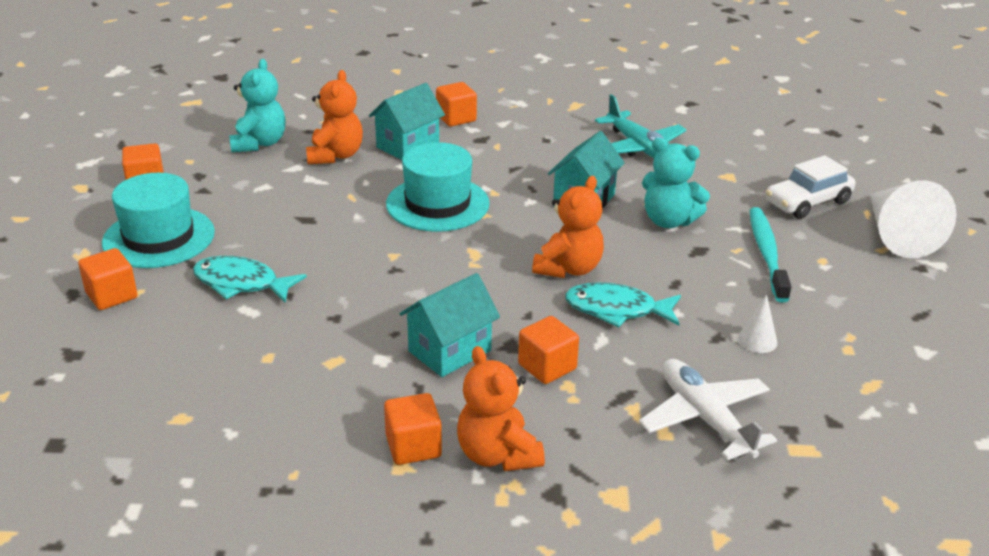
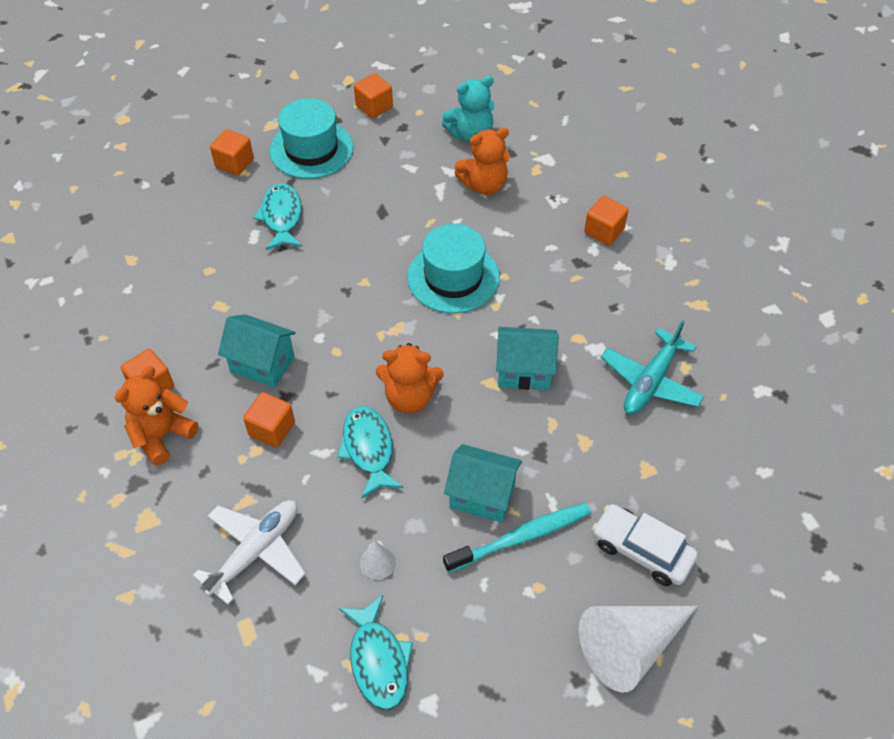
camera: 65 degrees right, 20 degrees up
(408, 146) = (531, 221): turquoise house -> turquoise house (482, 495)
(668, 221) = (530, 444): turquoise teddy bear -> none
(868, 369) = (378, 660): none -> turquoise fish

